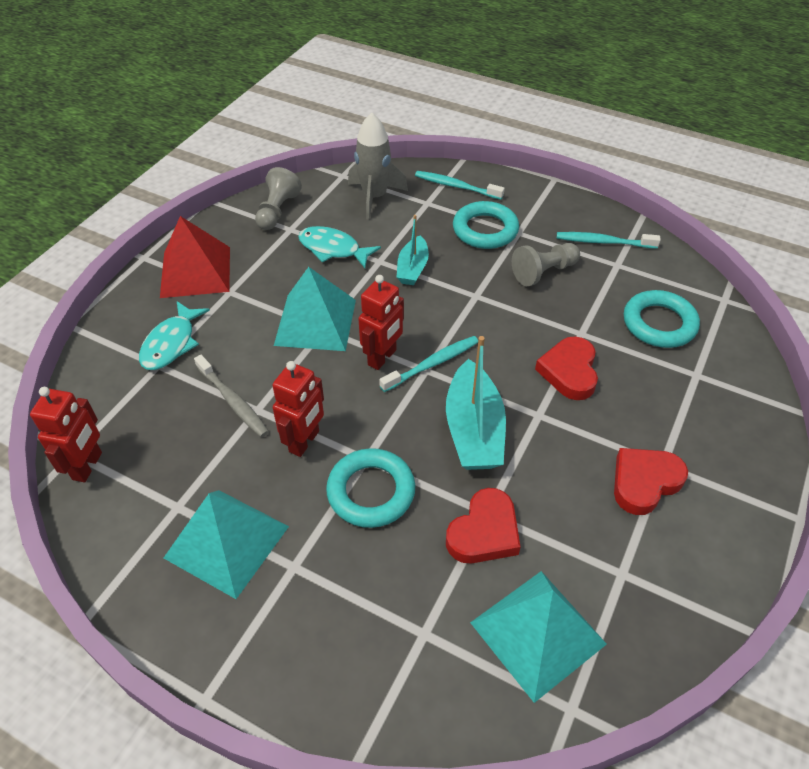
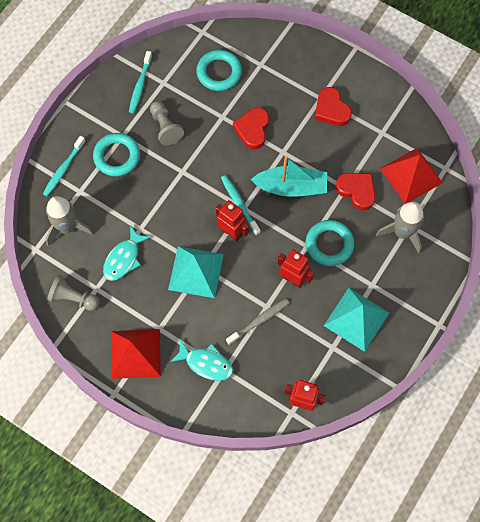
camera: 85 degrees left, 20 degrees up
(406, 619) = (402, 232): none -> grey rocket
(412, 268) = (151, 207): turquoise boat -> none
(538, 633) = (411, 175): turquoise pyramid -> red pyramid
(569, 371) = (252, 129): red heart -> red heart turned 90 degrees clockwise

